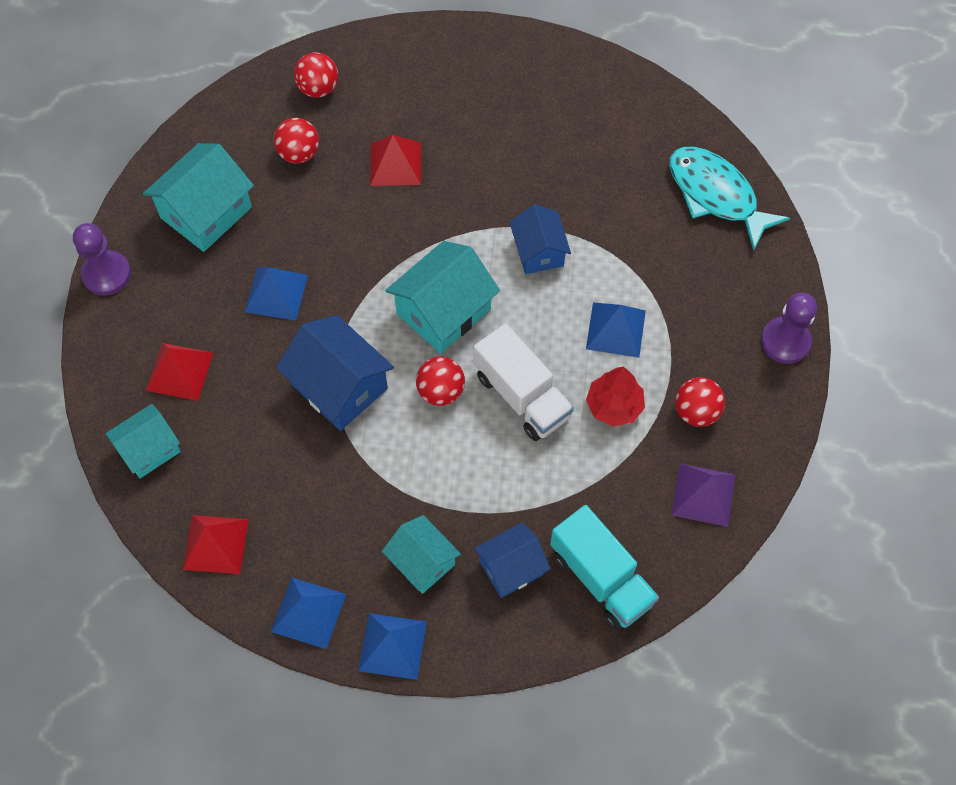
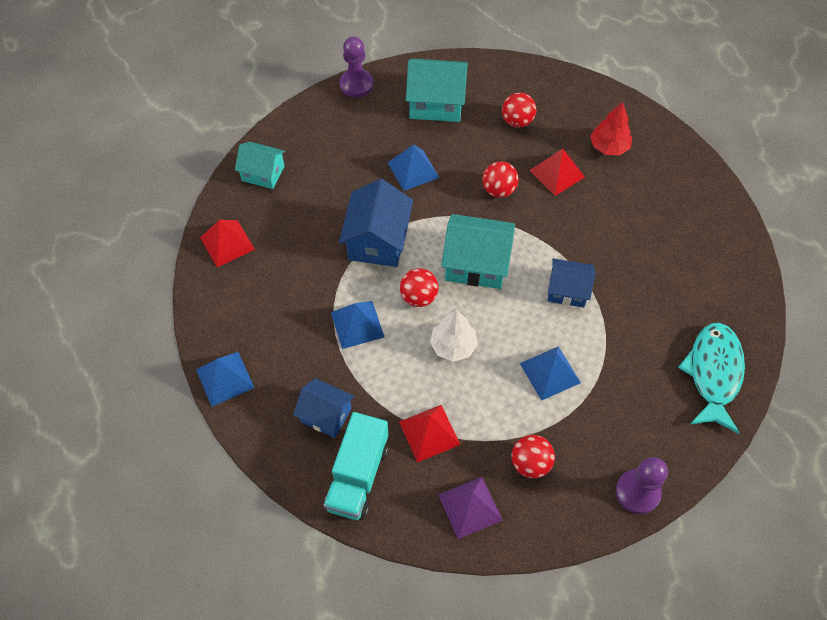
camera: 55 degrees right, 5 degrees down
(179, 371) = (323, 156): red pyramid -> red pyramid (429, 433)
(308, 613) = (216, 318): blue pyramid -> blue pyramid (357, 324)
(318, 88) = (571, 102): red ball -> red ball (499, 190)
(422, 561) = (293, 360): turquoise house -> none
(522, 396) = (453, 346): white truck -> white tree
(538, 251) = (567, 290): blue house -> blue house turned 60 degrees clockwise
(614, 406) = (491, 407): red tree -> red tree (608, 147)

